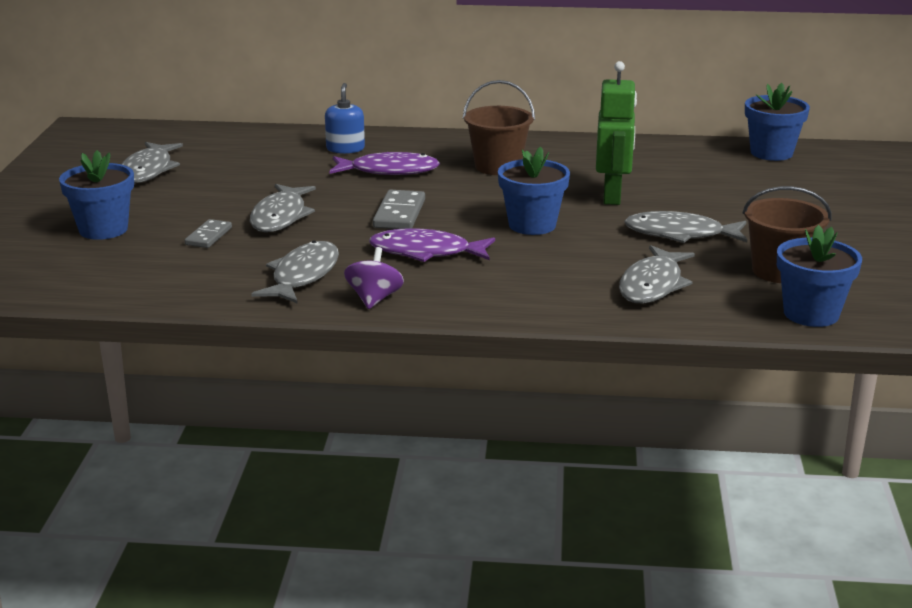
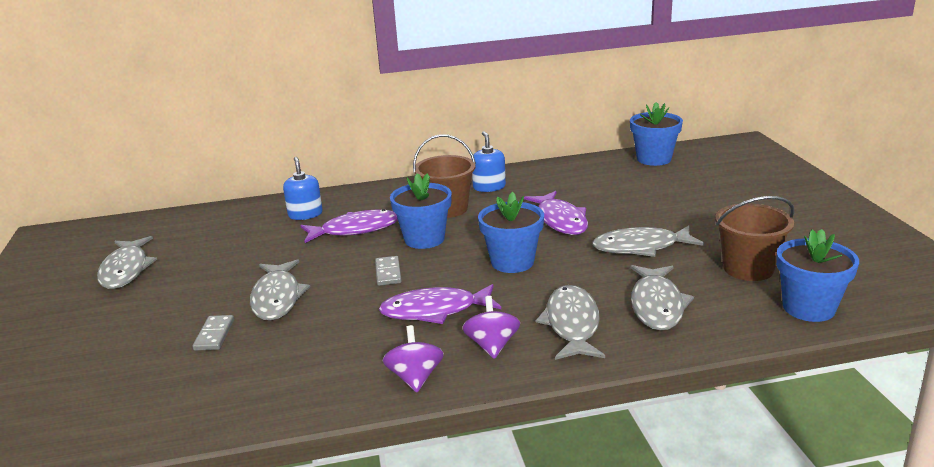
camera: 15 degrees left, 0 degrees up
(103, 229) = (100, 349): blue flower pot -> blue flower pot (424, 239)
(303, 276) = (330, 364): grey fish -> grey fish (572, 324)
(399, 214) = (388, 273): grey domino -> grey domino, size x0.65
(462, 288) = (492, 345): none -> purple spinning top
(558, 153) = (489, 187): none -> blue soap dispenser
(612, 196) = (560, 220): green robot -> purple fish

